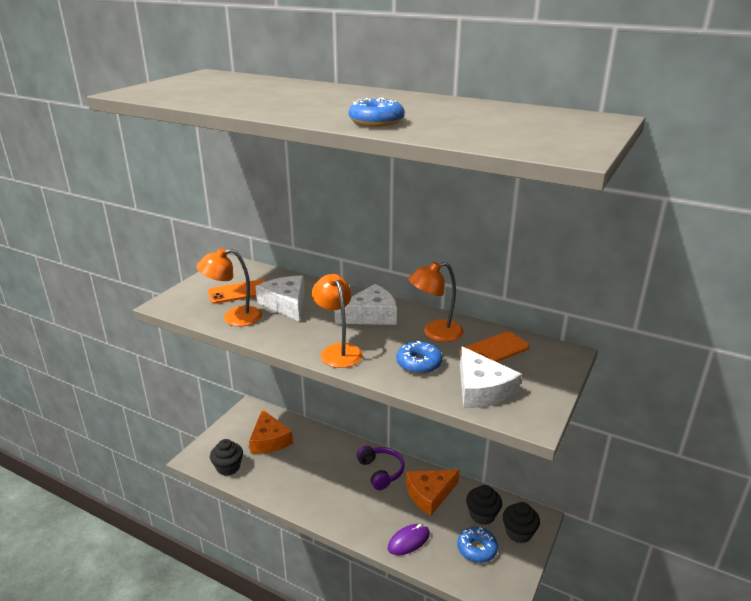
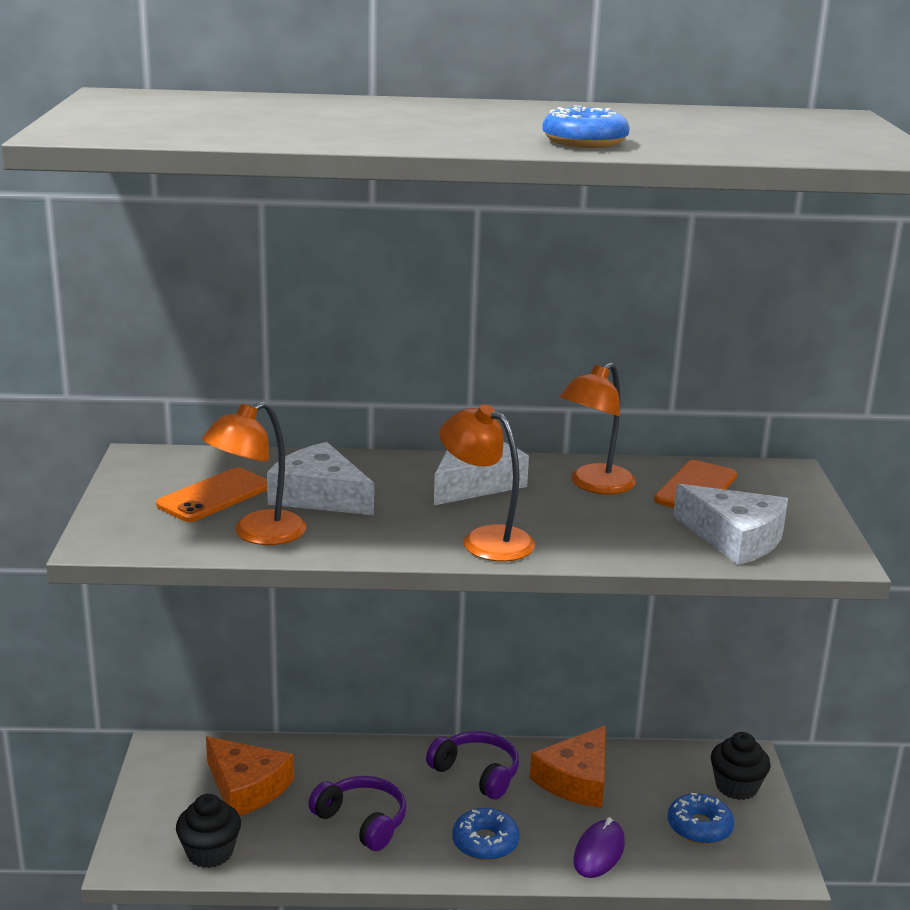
camera: 30 degrees left, 5 degrees down
(306, 477) = (362, 821): none -> purple headphones
(419, 363) = (618, 528): blue donut -> blue donut (485, 842)
(482, 515) = (671, 781): black cupcake -> none

